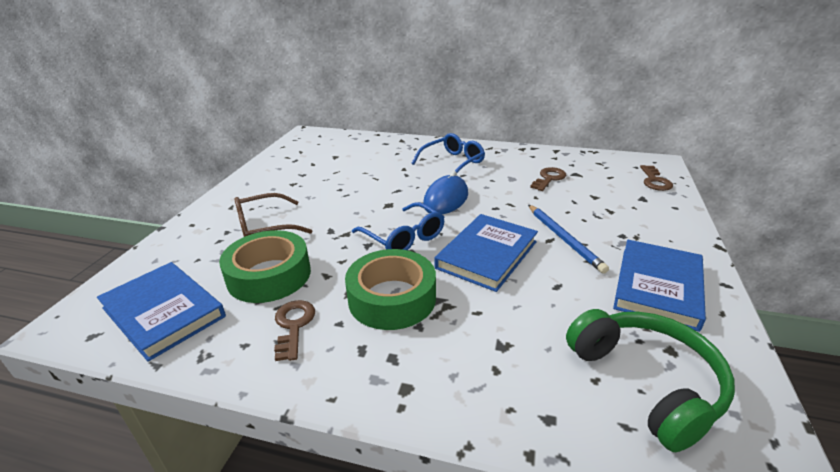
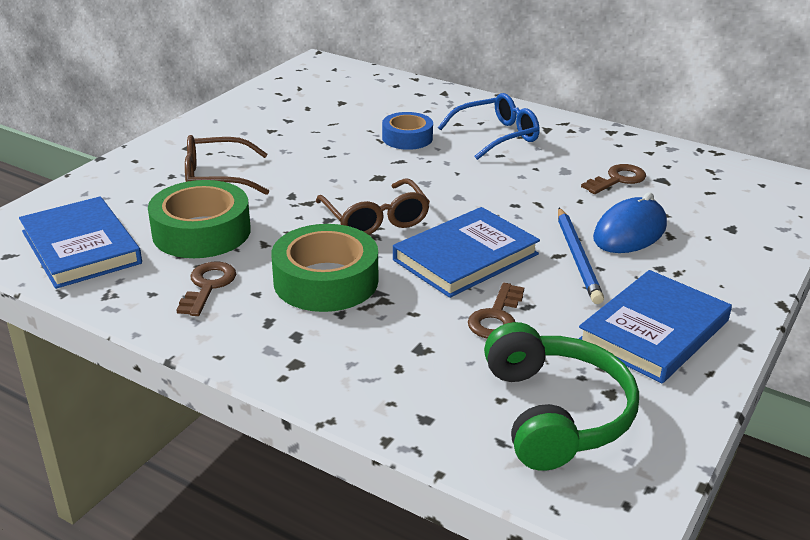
camera: 15 degrees right, 0 degrees up
(393, 173) = (407, 138): none -> blue tape
(404, 237) = (375, 219): blue glasses -> brown glasses
(446, 199) = (456, 183): blue mouse -> blue mouse (630, 232)
(655, 181) = (772, 208): brown key -> brown key (496, 317)

